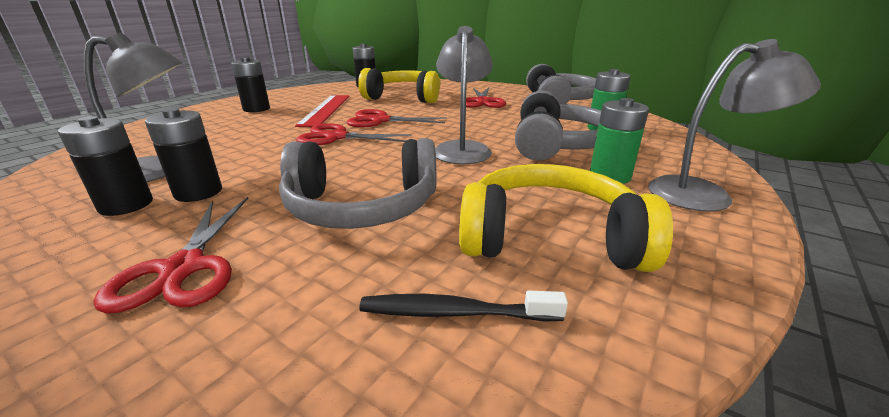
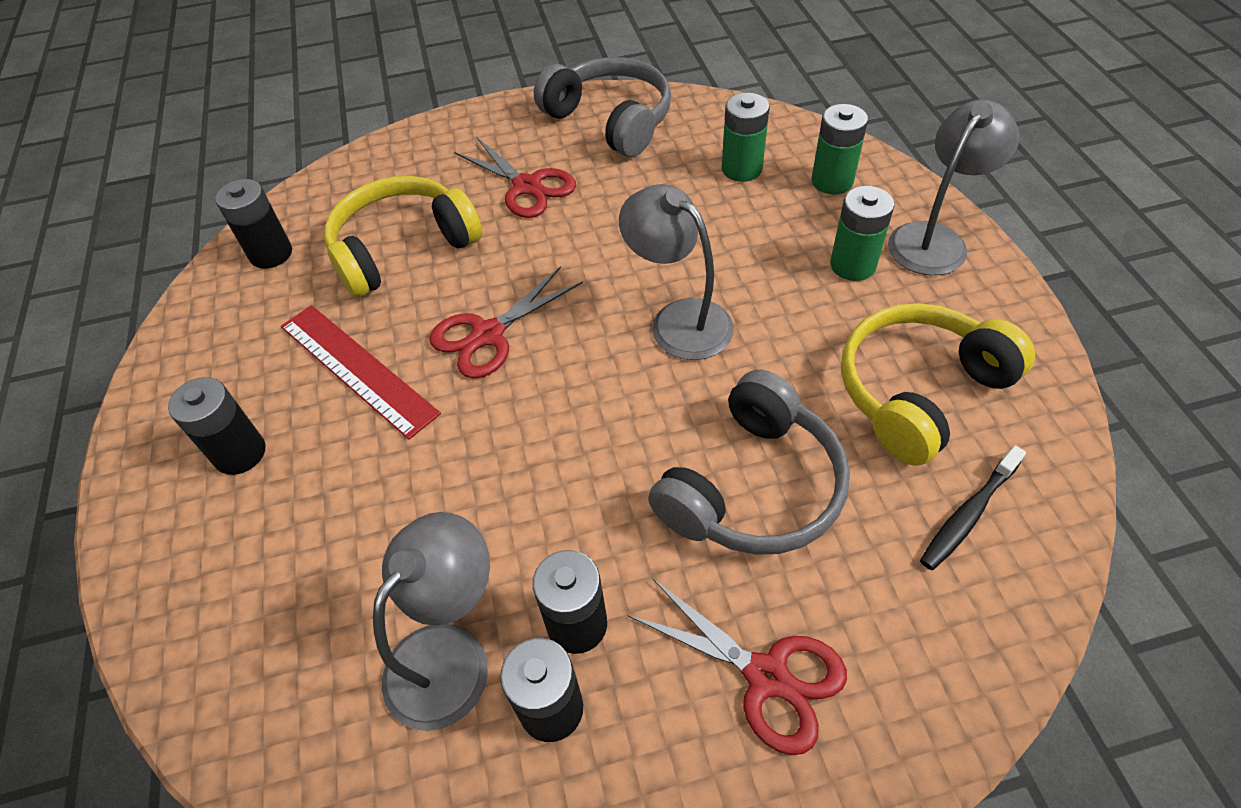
camera: 45 degrees left, 25 degrees up
(336, 137) = (510, 414): red scissors -> none
(557, 144) = (745, 237): grey headphones -> none
(658, 150) = (832, 181): none -> green battery

